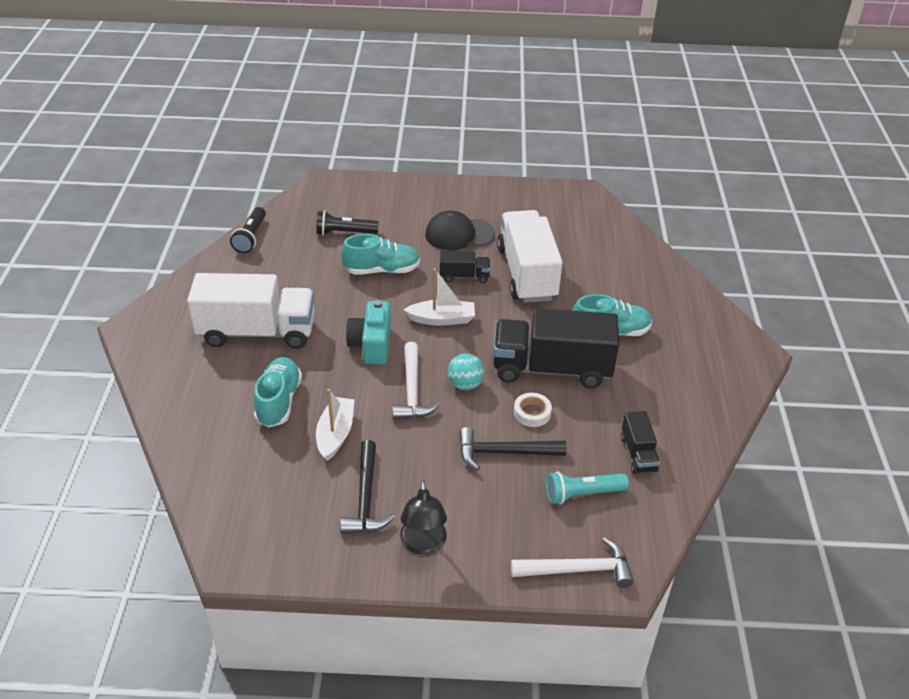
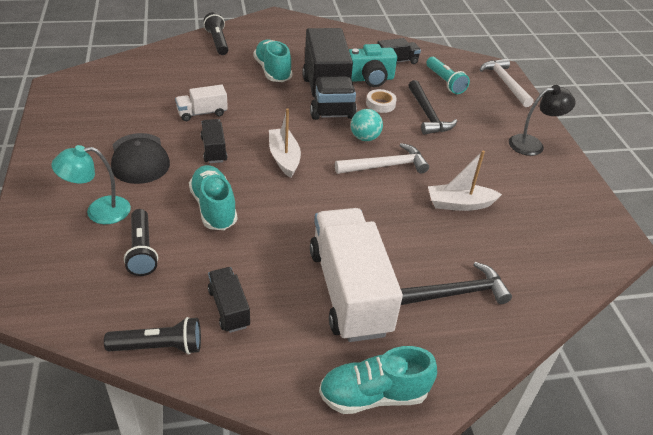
camera: 105 degrees left, 0 degrees up
(269, 269) = (229, 308): none -> black truck
(279, 401) = (441, 249): turquoise shoe -> turquoise shoe (373, 395)
(365, 498) = (513, 177): black hammer -> black hammer (458, 293)
(371, 345) = (336, 198): turquoise camera -> turquoise camera (370, 79)
(396, 214) = (99, 211): none -> turquoise lamp
(527, 273) = (202, 113): white truck -> white truck, size x0.47
(678, 295) = (217, 42): none -> black flashlight

